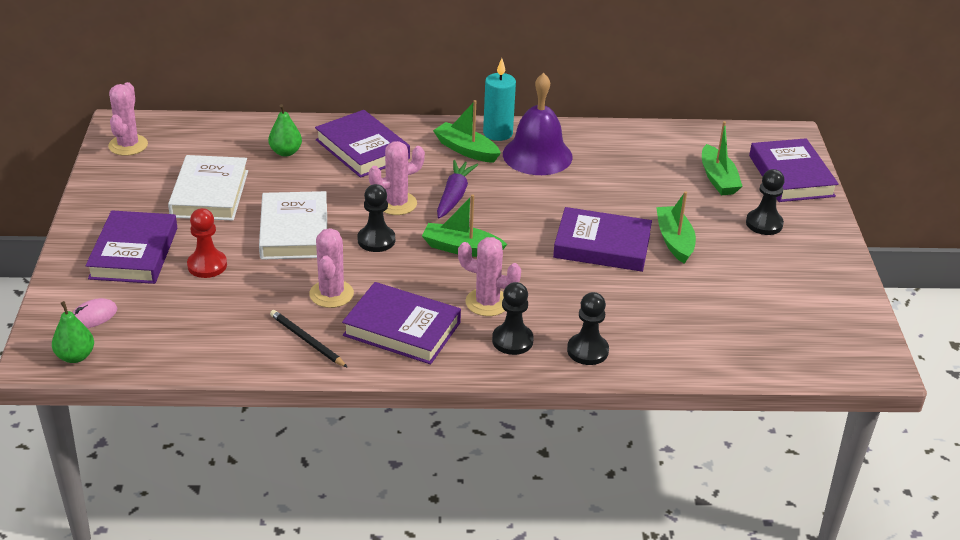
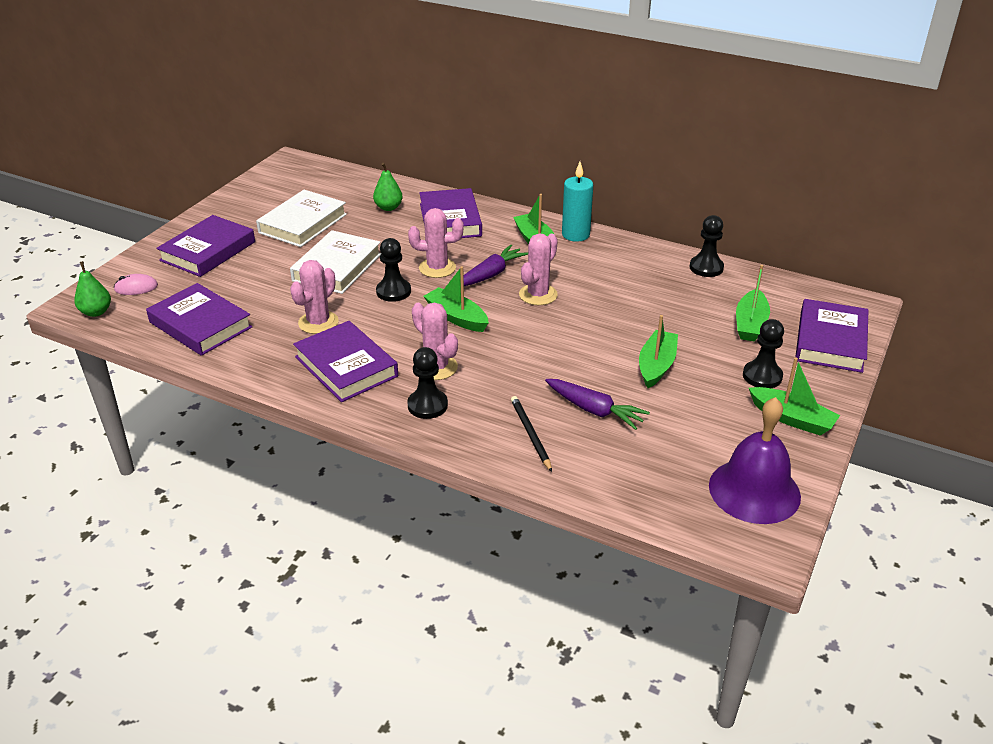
camera: 30 degrees right, 0 degrees up
(128, 145) = (280, 175): pink cactus -> pink cactus (538, 295)
(207, 265) = (249, 274): red pawn -> none
(307, 340) = (265, 352): black pencil -> black pencil (530, 434)
(537, 155) = (594, 261): purple bell -> purple bell (754, 490)
(587, 351) = (485, 435): black pawn -> black pawn (706, 267)
(602, 246) = (583, 350): purple book -> purple book (200, 325)
(658, 297) = (595, 410): none -> purple carrot
(814, 254) = (792, 419): none -> green boat

